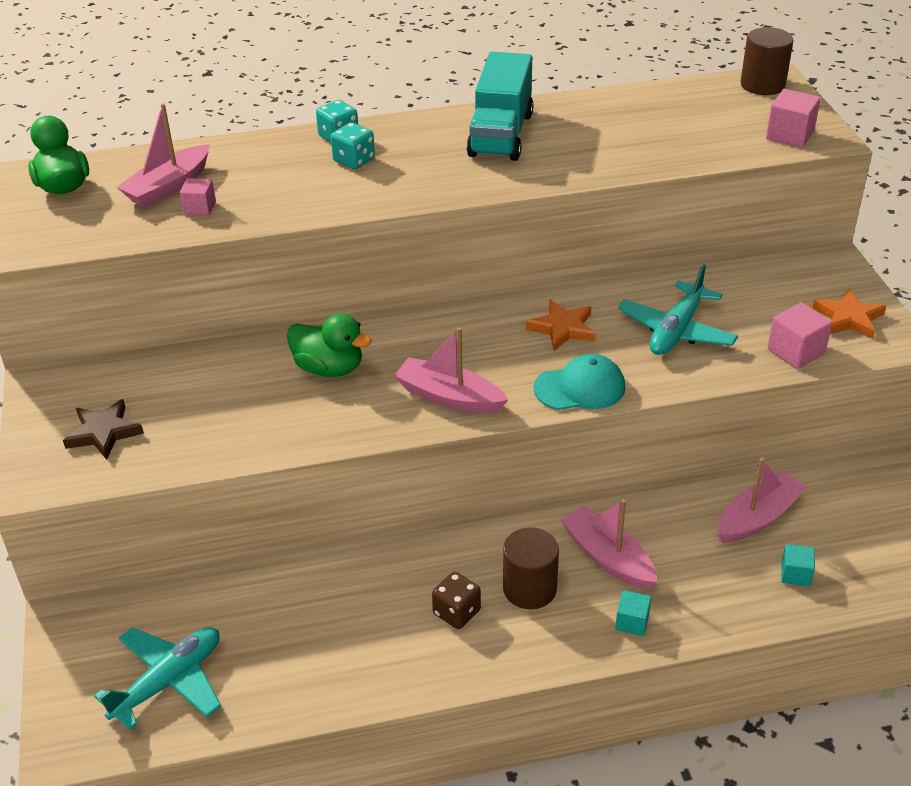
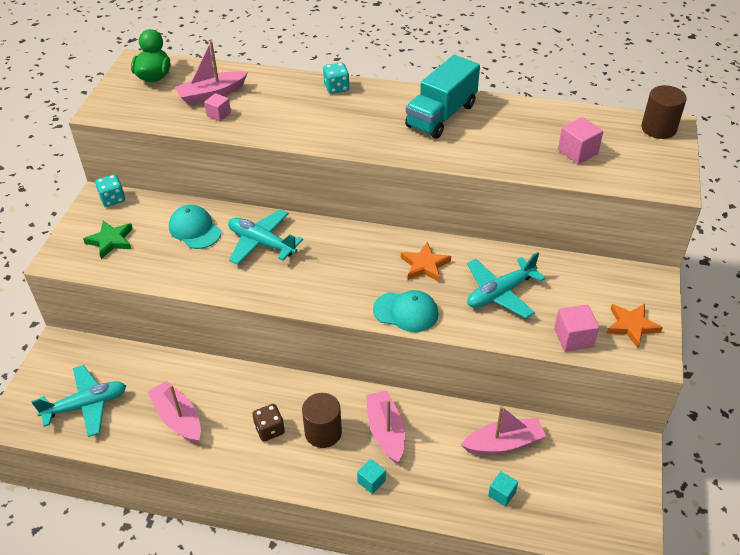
camera: 25 degrees right, 5 degrees up
(104, 432) = (111, 241): brown star -> green star
(220, 380) = (195, 229): none -> turquoise cap
(329, 368) = (262, 243): green duck -> turquoise plane
(354, 160) = (333, 108): turquoise dice -> turquoise dice (112, 199)
(449, 397) = (319, 288): pink boat -> pink boat (178, 418)
(790, 135) = (647, 175): pink cube -> pink cube (577, 152)

